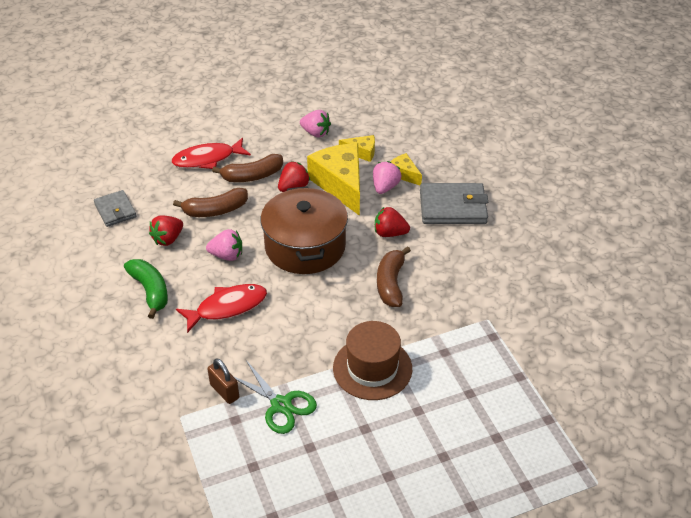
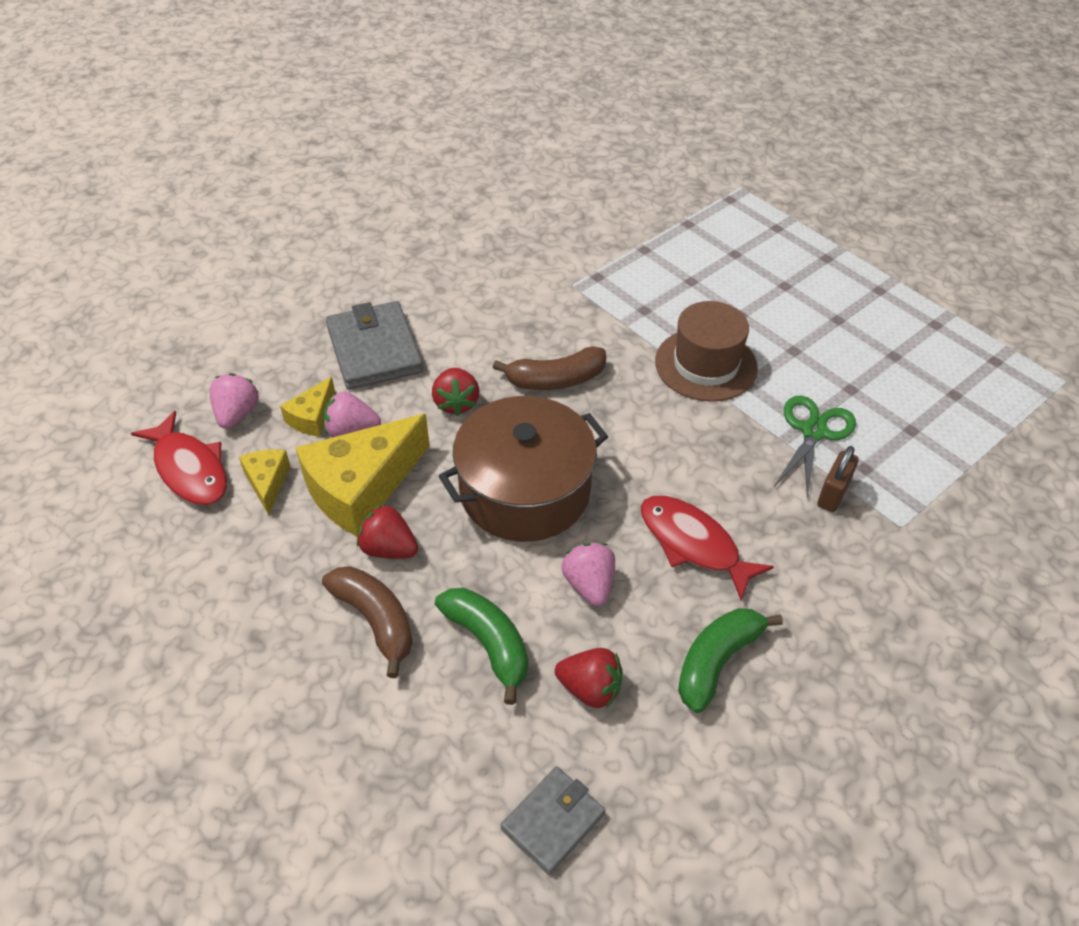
camera: 110 degrees left, 5 degrees up
(207, 159) = (345, 717): red fish -> red fish (189, 469)
(215, 210) = (488, 644): brown banana -> green banana
(316, 133) = (222, 563): pink strawberry -> pink strawberry (237, 414)

